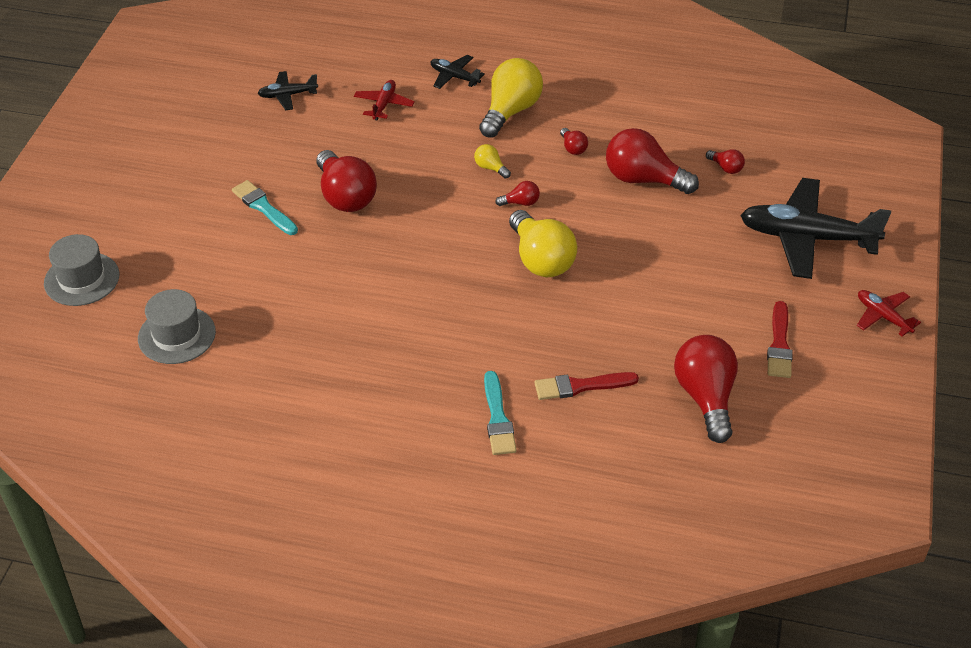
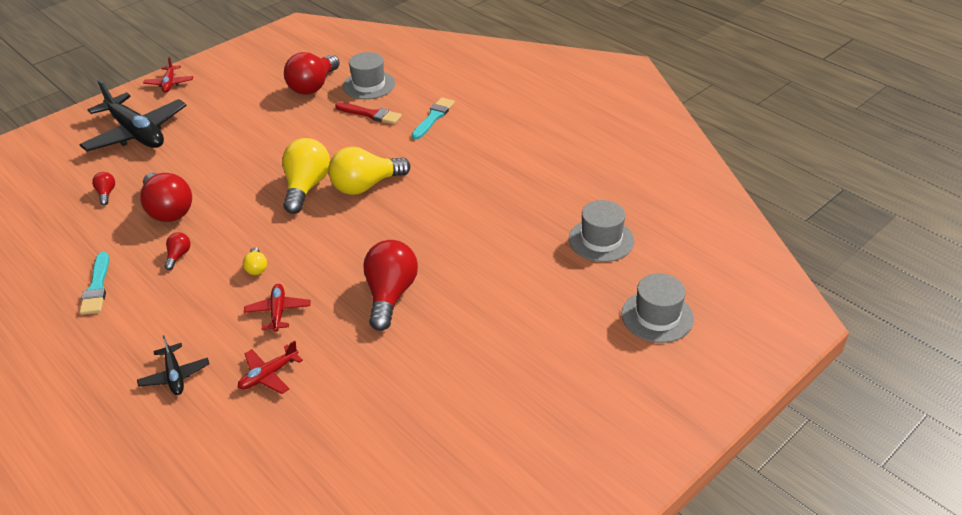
camera: 145 degrees left, 5 degrees down
(263, 207) = (464, 315): turquoise brush -> turquoise brush (97, 287)
(287, 95) = (343, 435): black plane -> none
(428, 145) = (278, 312): none -> red plane
(510, 111) = (177, 312): yellow light bulb -> yellow light bulb (366, 186)
(520, 203) = (270, 230): red light bulb -> none
(637, 434) = (369, 85): none -> grey hat
(779, 344) = (241, 92): red brush -> none

